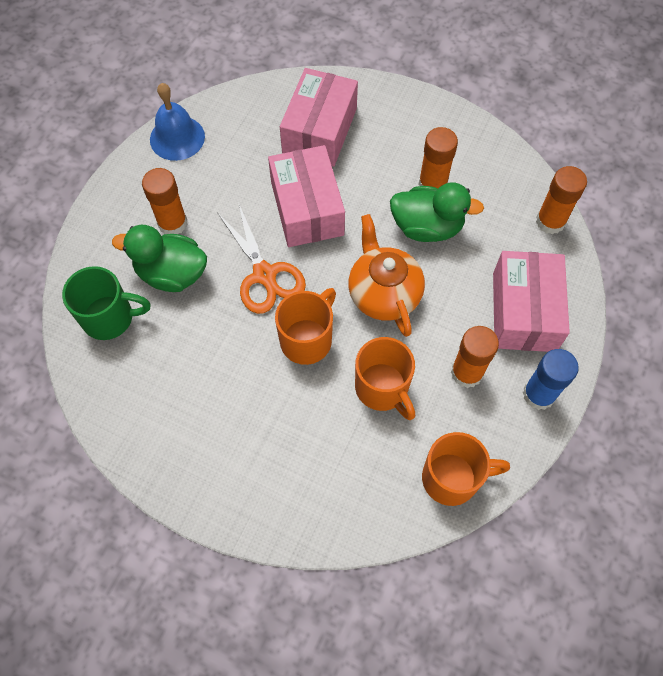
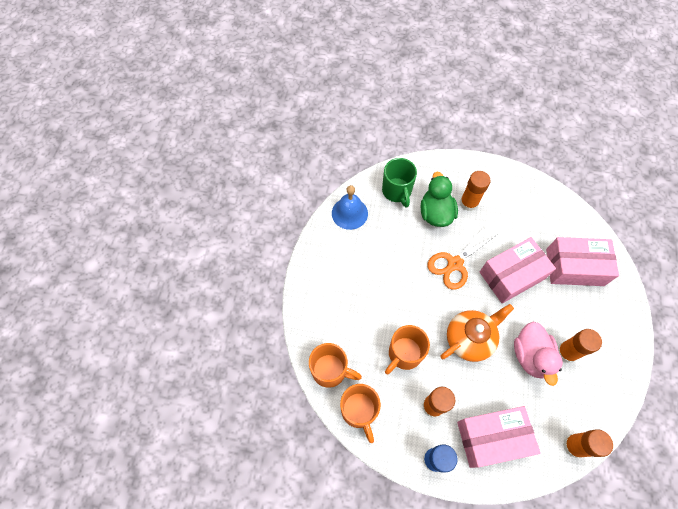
camera: 75 degrees right, 0 degrees up
(177, 138) = (528, 186): blue bell -> blue bell (349, 213)
(307, 339) = (421, 300): orange mug -> orange mug (330, 370)
(427, 227) = (531, 356): green duck -> pink duck

